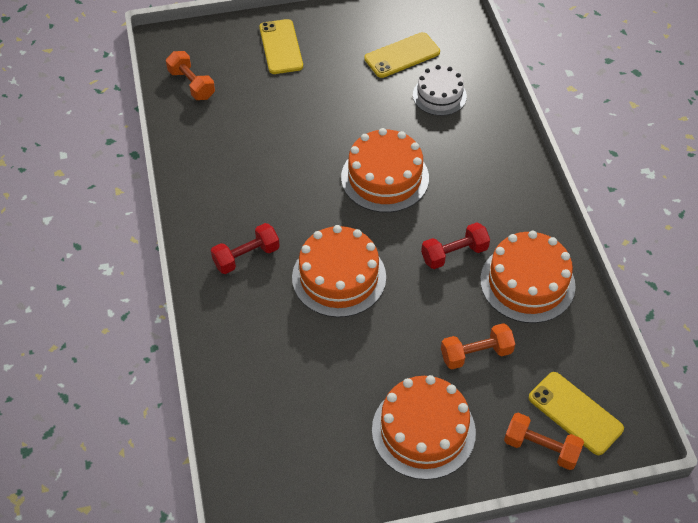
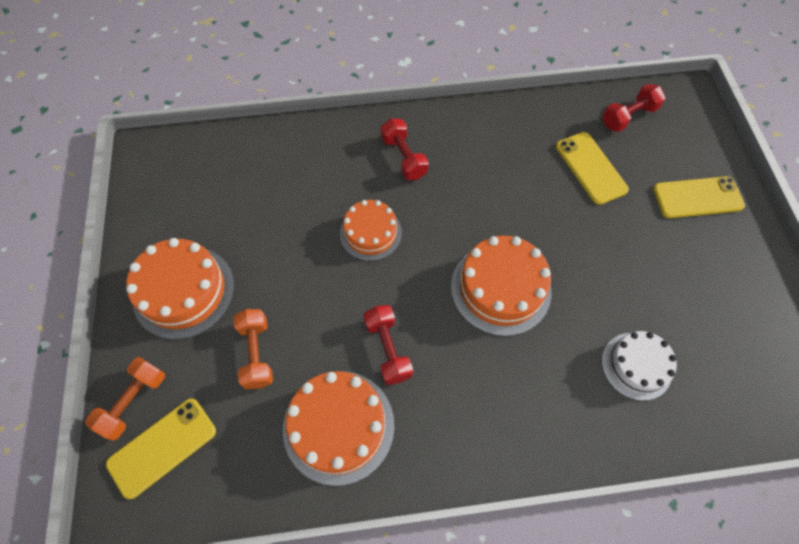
camera: 95 degrees right, 10 degrees up
(191, 84) = (628, 116): orange dumbbell -> red dumbbell
(339, 277) = (370, 233): orange cake -> orange cake, size x0.65
(402, 55) = (703, 328): yellow phone -> yellow phone (590, 168)

